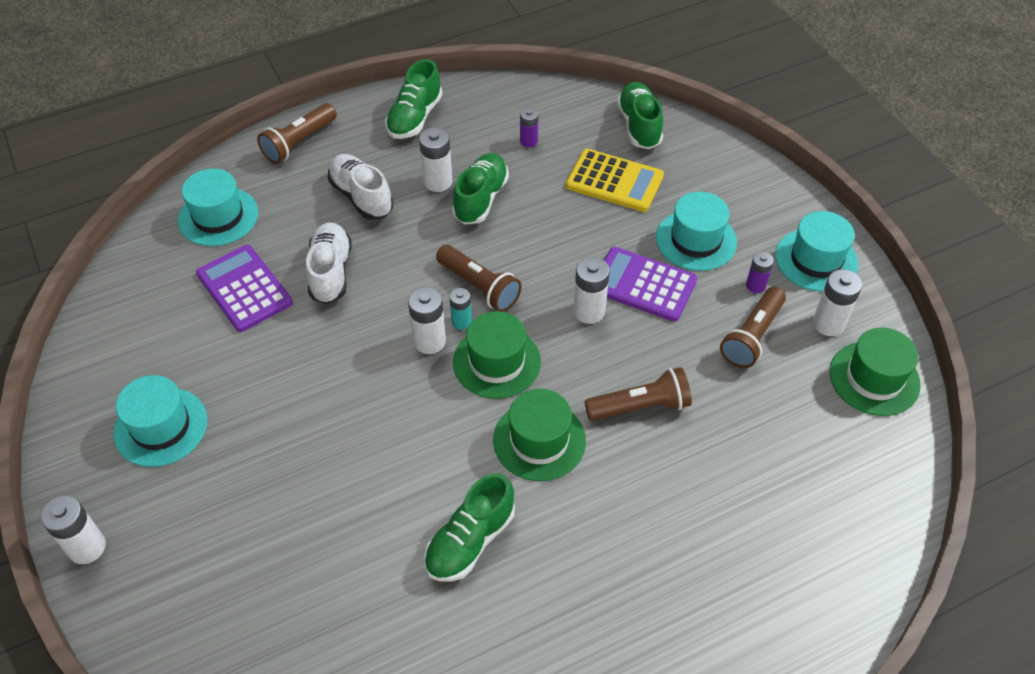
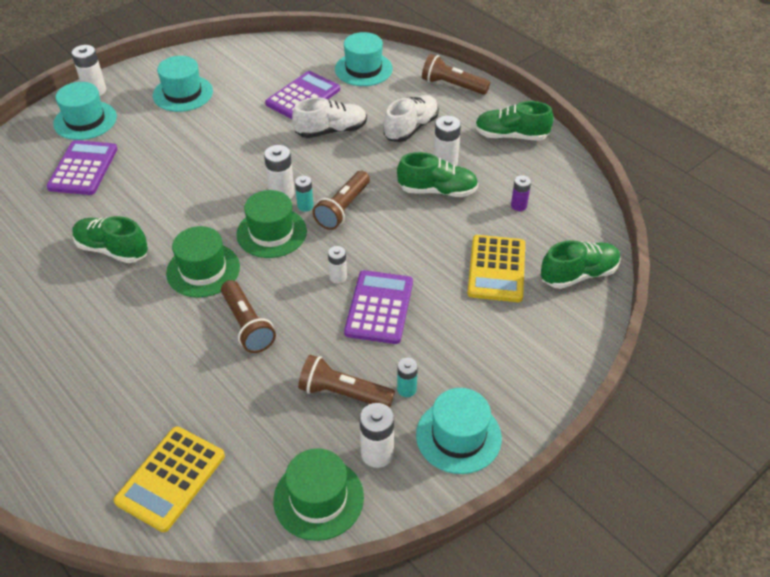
camera: 75 degrees right, 5 degrees down
(280, 572) = (83, 168): none -> purple calculator
(589, 311) = (338, 277): white battery -> white battery, size x0.63
(696, 240) = (447, 337): turquoise hat -> turquoise hat (85, 120)
(755, 285) = (406, 389): purple battery -> turquoise battery
(839, 503) = (171, 478): none -> yellow calculator

